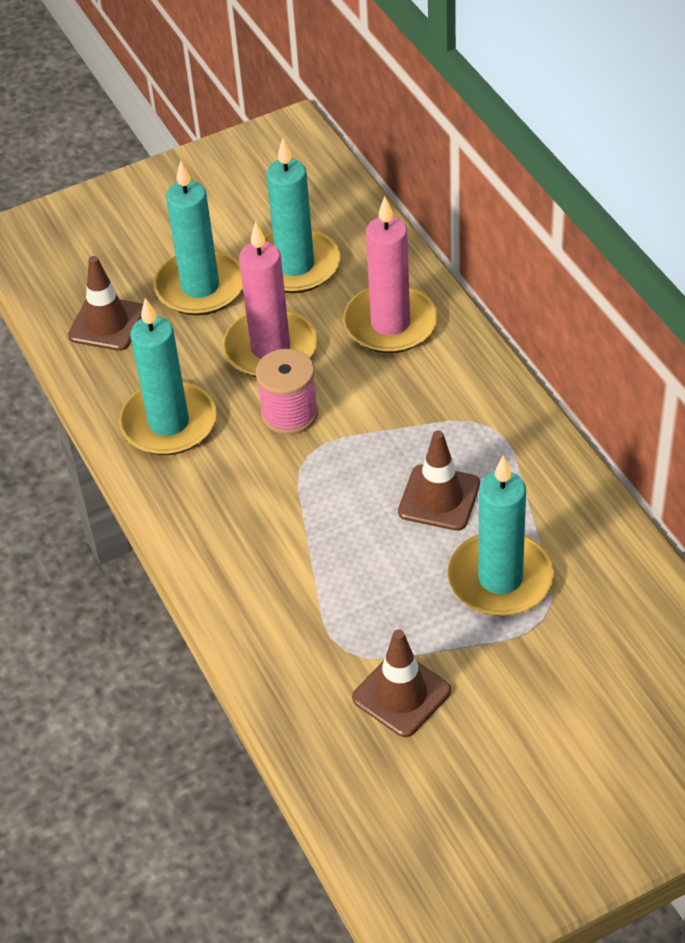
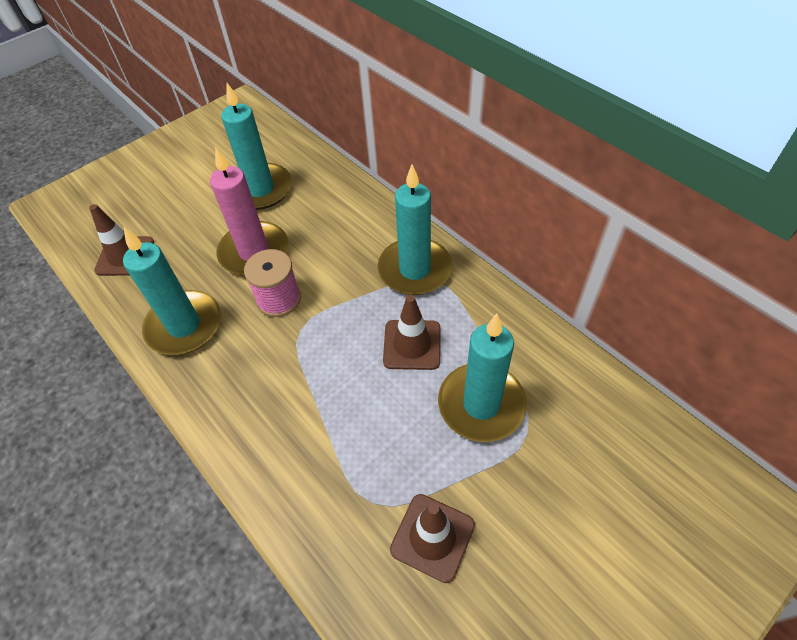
camera: 15 degrees left, 5 degrees up
(200, 287) = (193, 217): turquoise candle -> turquoise candle (414, 270)
(390, 324) = (338, 218): pink candle -> none

